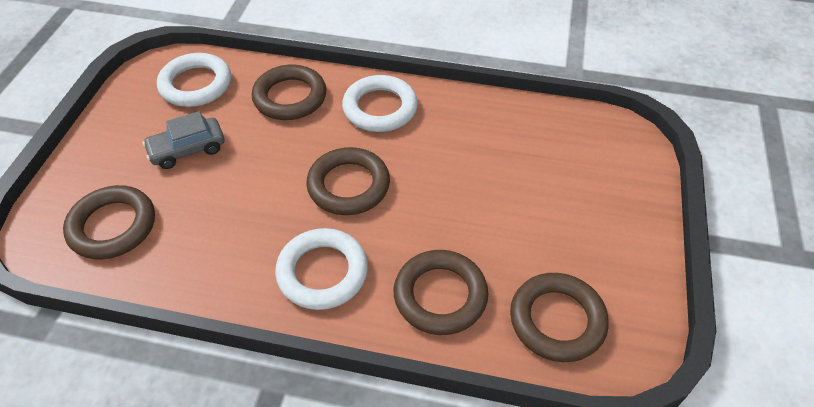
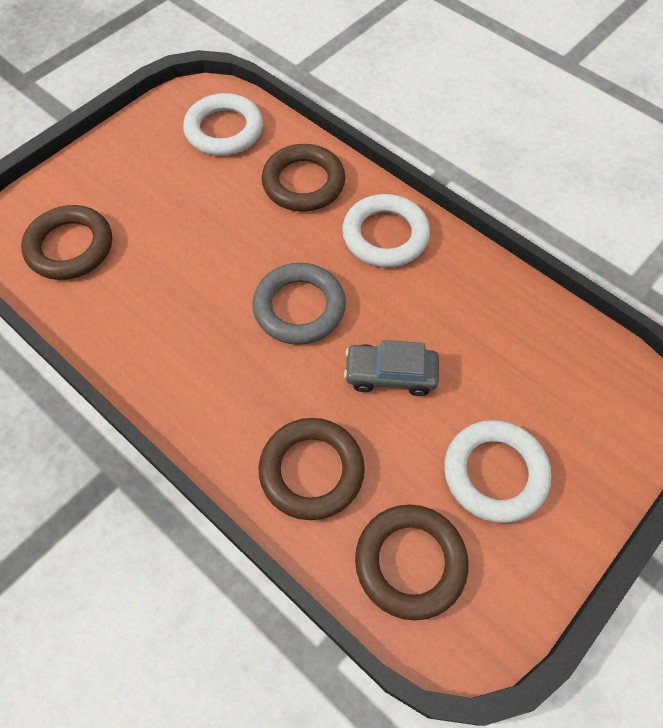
camera: 30 degrees right, 10 degrees up
(187, 149) = (176, 198): grey car -> grey car (390, 374)
(322, 272) = (218, 387): white ring -> white ring (495, 473)
(348, 185) = (299, 307): brown ring -> grey ring

